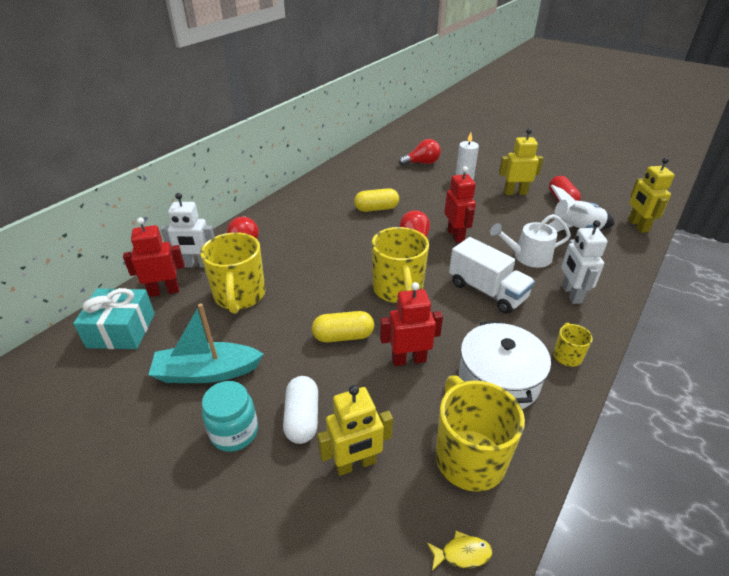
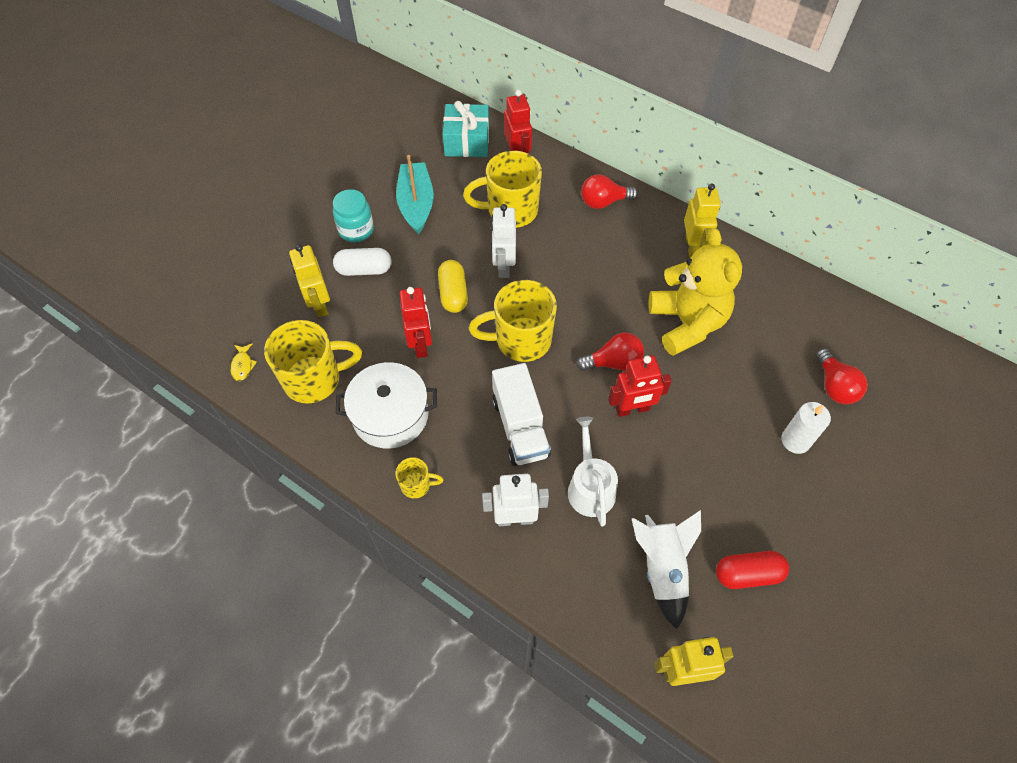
camera: 90 degrees right, 20 degrees up
(197, 265) = (558, 171): white robot -> white robot (503, 266)
(376, 209) = (687, 323): yellow capsule -> yellow teddy bear
(487, 291) = (520, 427): white truck -> white truck turned 60 degrees counterclockwise
(515, 193) = (760, 507): yellow robot -> yellow robot (692, 247)

